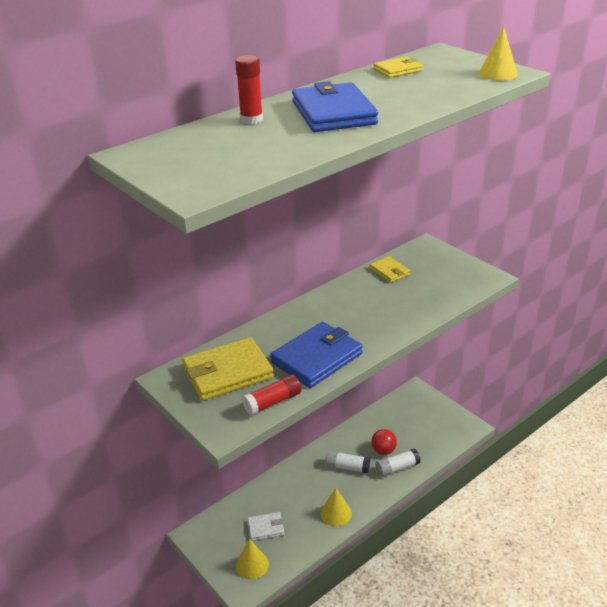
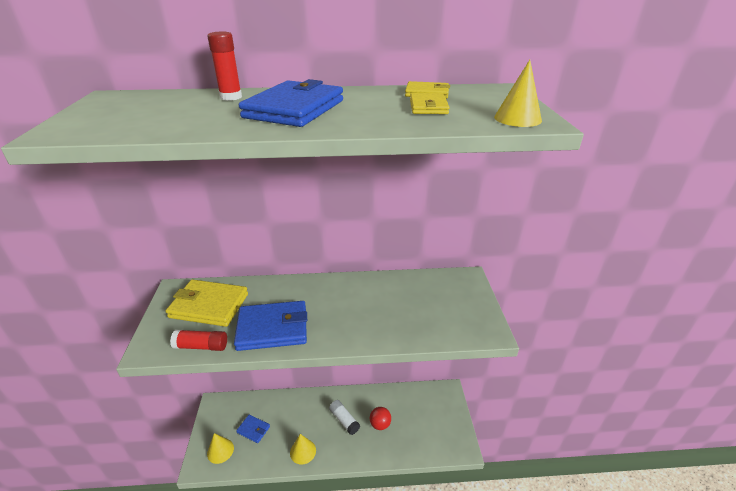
camera: 35 degrees right, 0 degrees up
(266, 528) = (253, 429): white wallet -> blue wallet
(389, 271) = (412, 285): yellow wallet -> yellow wallet (428, 107)
(397, 468) = (376, 445): white glue stick -> none

